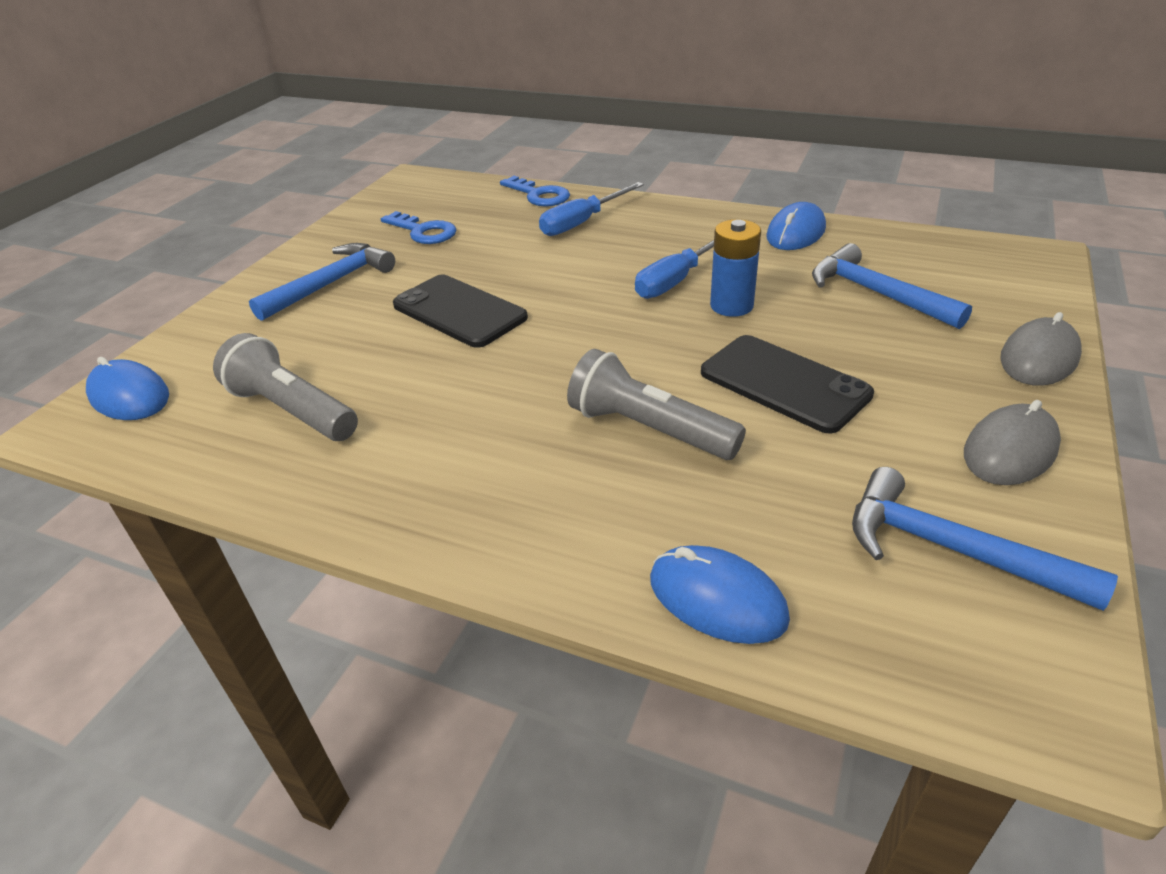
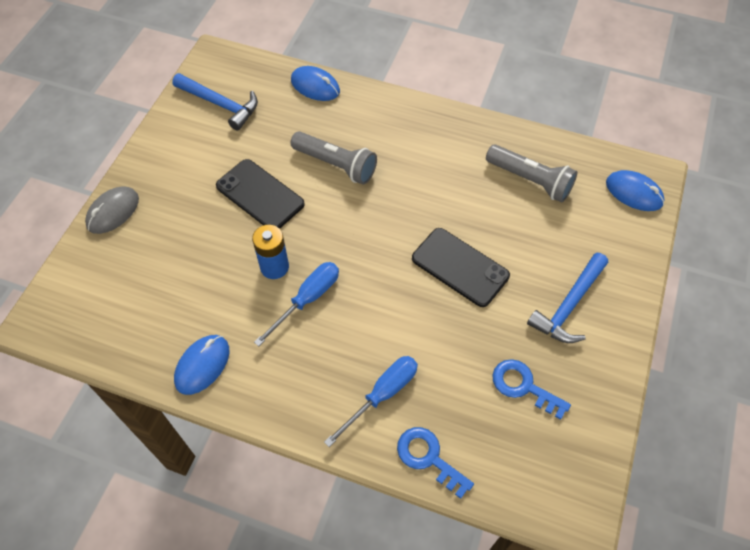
camera: 175 degrees right, 20 degrees up
(876, 293) = (174, 277): blue hammer -> none
(1010, 450) = (168, 150): grey mouse -> none

